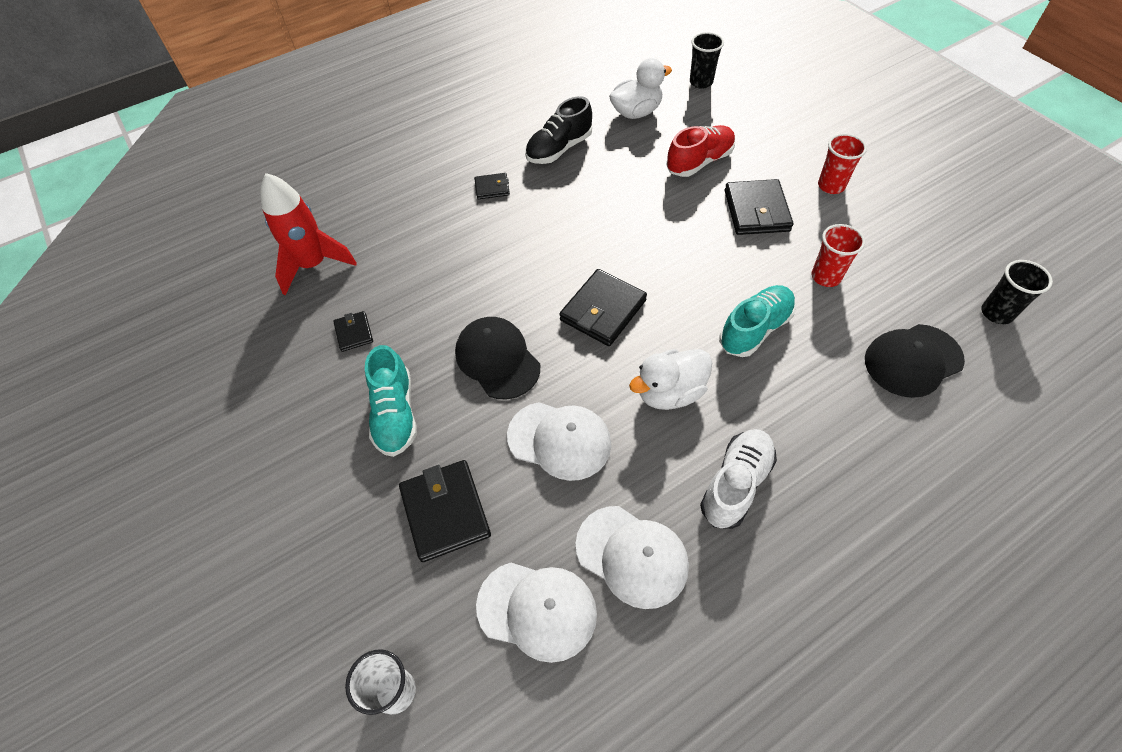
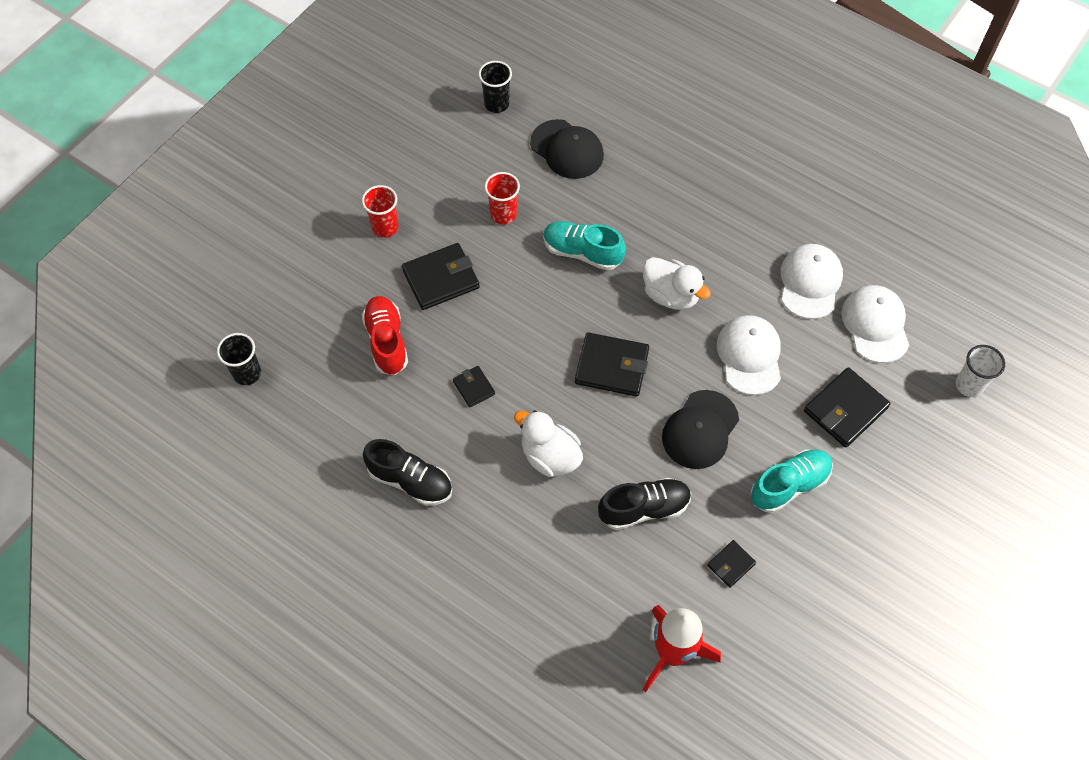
camera: 115 degrees left, 5 degrees up
(445, 287) = (644, 509): none -> black shoe
(492, 188) = (495, 524): black wallet -> black wallet (474, 387)
(636, 112) = (322, 423): white duck -> white duck (550, 456)
(699, 162) = (387, 341): red shoe -> red shoe turned 45 degrees clockwise
(735, 484) = (726, 236): white shoe -> none

